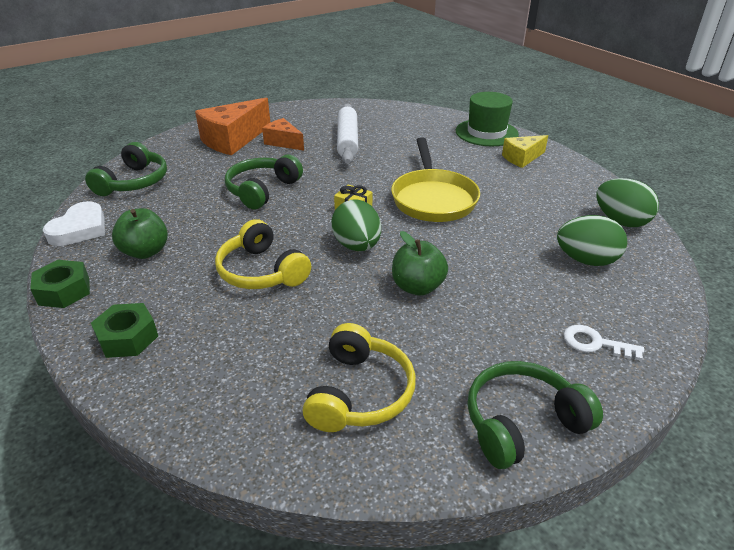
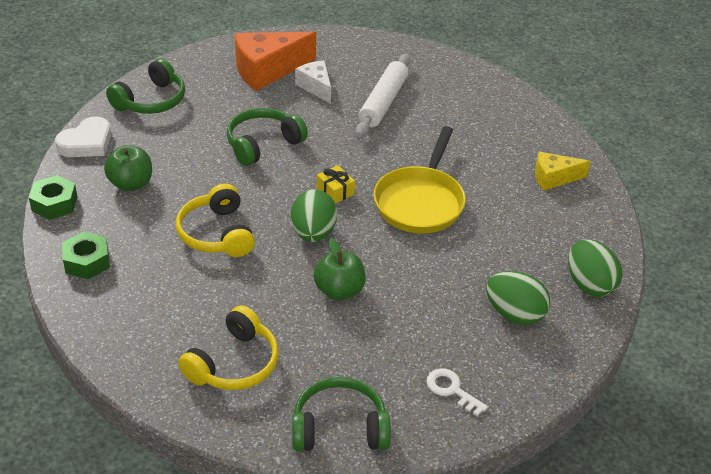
camera: 20 degrees right, 5 degrees up
(283, 142) = (316, 87): orange cheese -> white cheese
(486, 133) = (543, 132): green hat -> none

